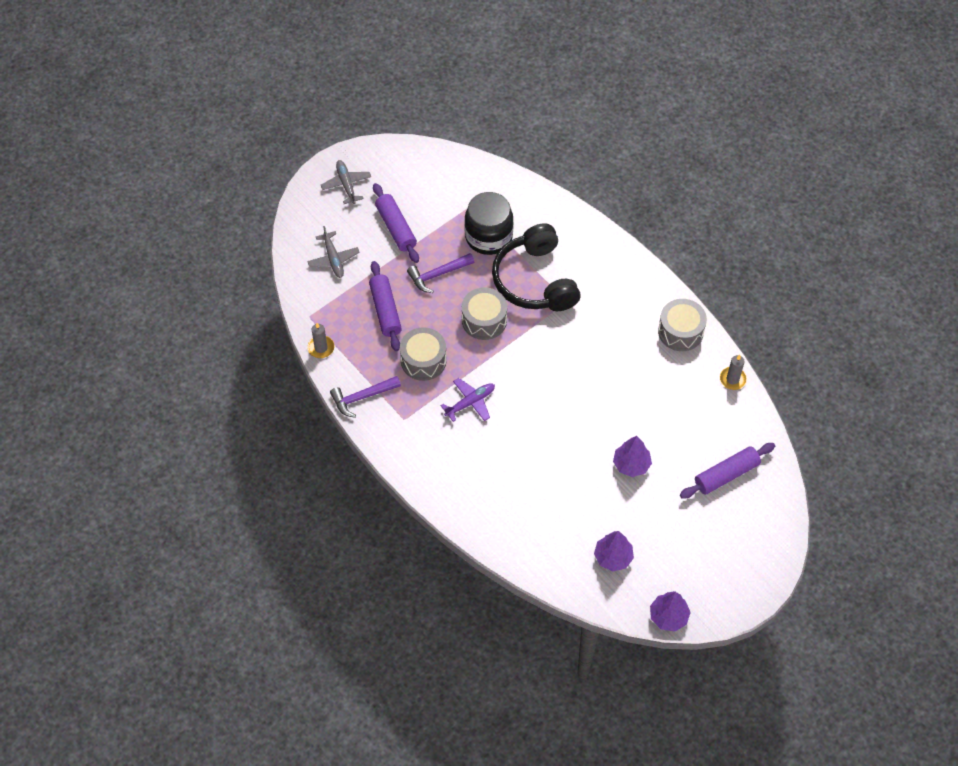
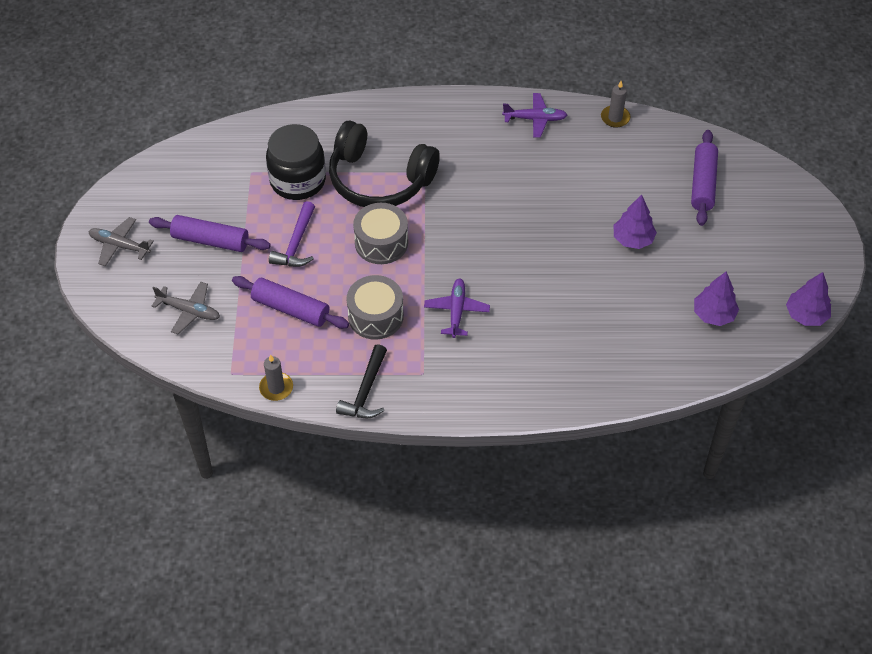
camera: 50 degrees left, 5 degrees down
(362, 397) = (365, 391): purple hammer -> black hammer
(680, 331) = (535, 119): grey drum -> purple plane

